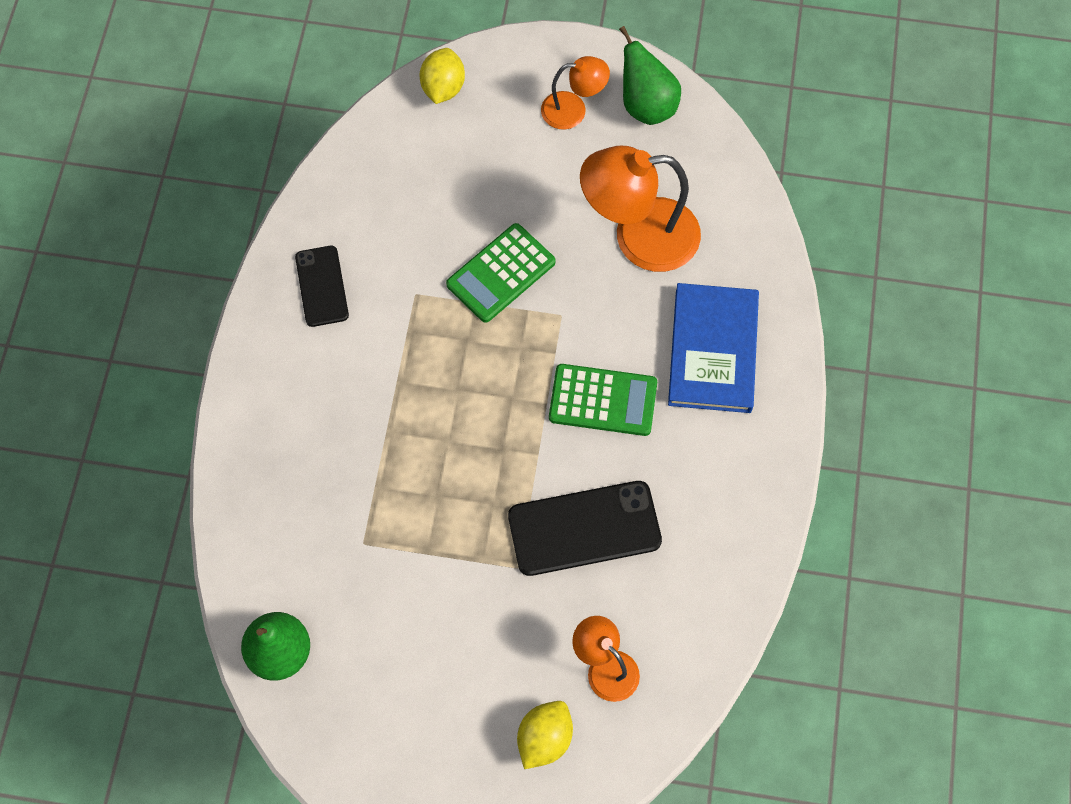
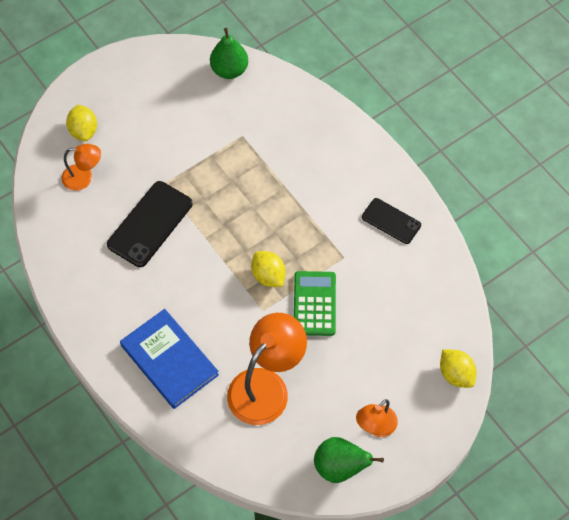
camera: 135 degrees right, 5 degrees down
(516, 346) = (268, 276): none -> yellow lemon
(603, 400) = (199, 287): green calculator -> none

